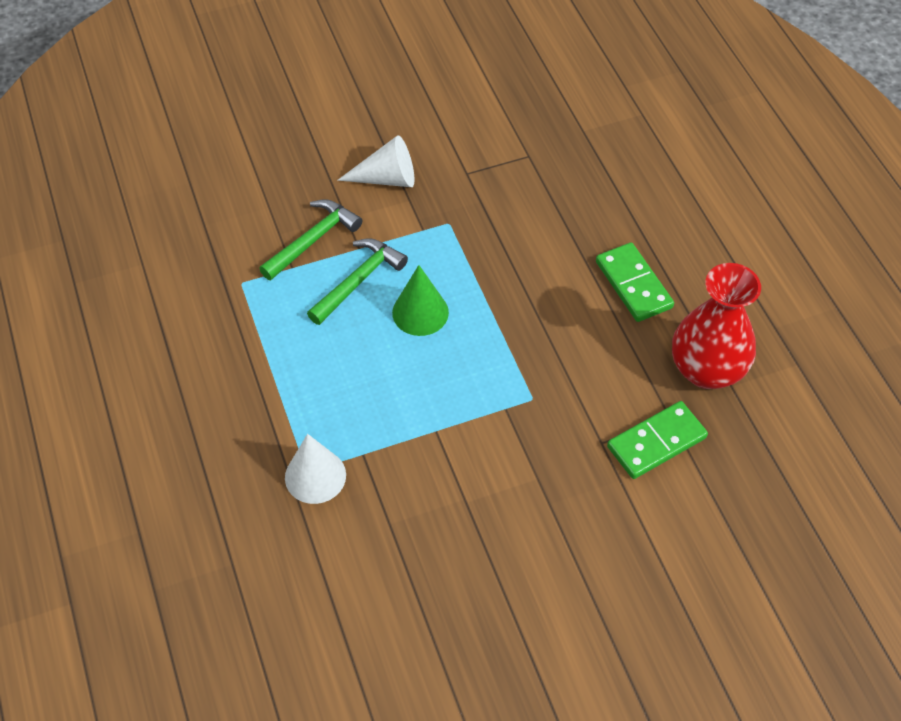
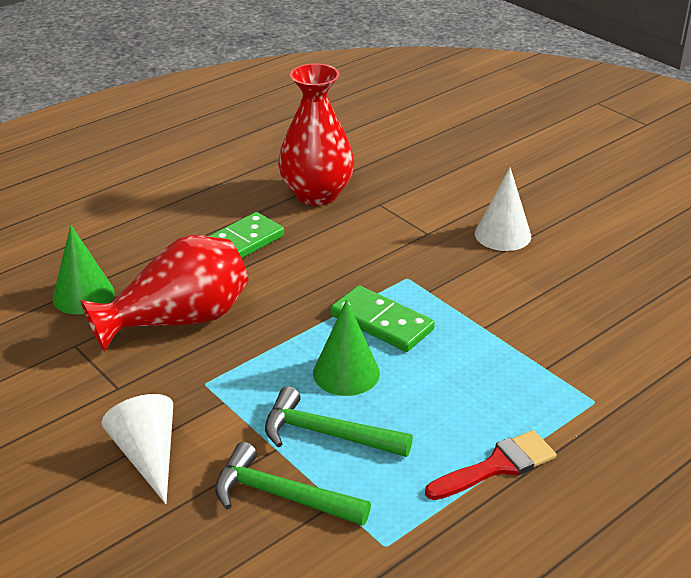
camera: 110 degrees left, 20 degrees down
(274, 372) = (497, 466): none -> red brush
(315, 476) = (596, 393): white cone -> white cone (502, 234)
(534, 222) = (178, 320): none -> red vase
(593, 168) = (83, 295): none -> green cone
(656, 442) = (407, 207): green domino -> green domino (381, 322)

